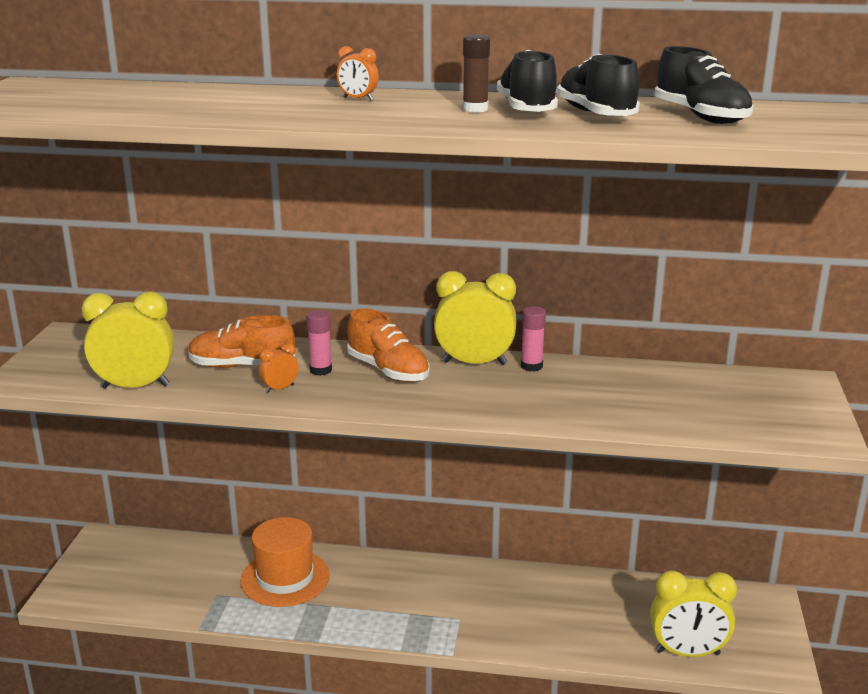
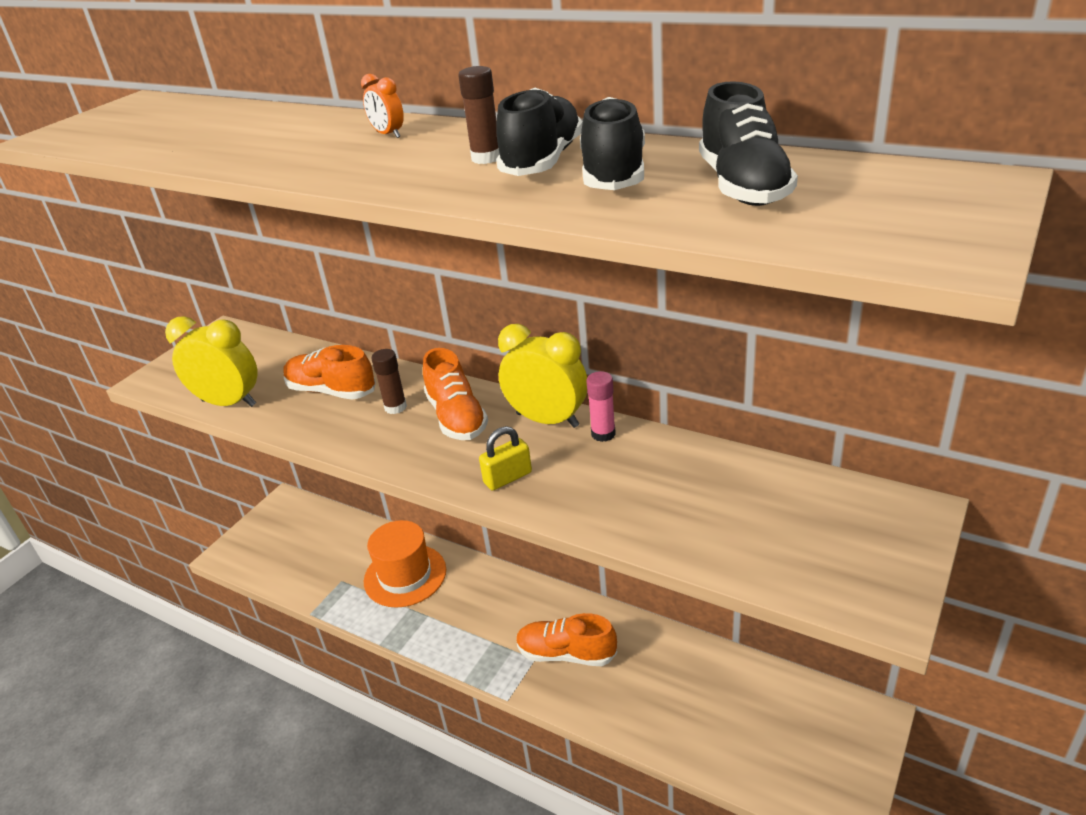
camera: 25 degrees right, 10 degrees up
(280, 388) = (344, 425): orange clock -> none
(320, 370) = (395, 407): pink glue stick -> brown glue stick
(473, 404) = (507, 478): none -> yellow padlock
(487, 608) = (566, 654): none -> orange shoe
(687, 653) = (744, 763): yellow clock -> none

